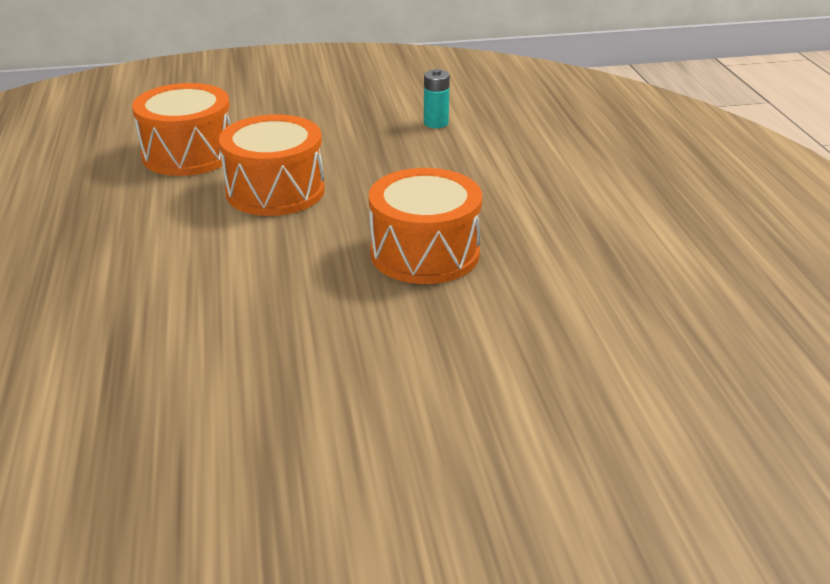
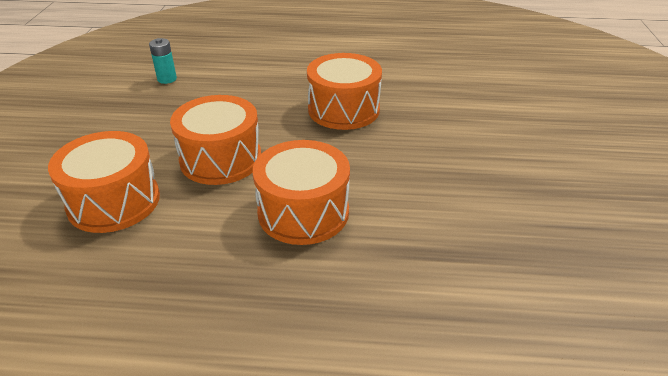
camera: 75 degrees left, 5 degrees up
(185, 259) = (303, 212): none -> orange drum

